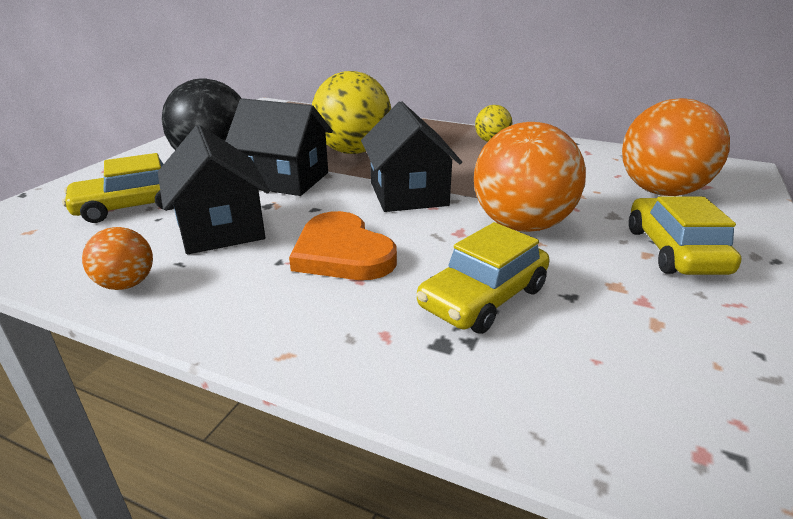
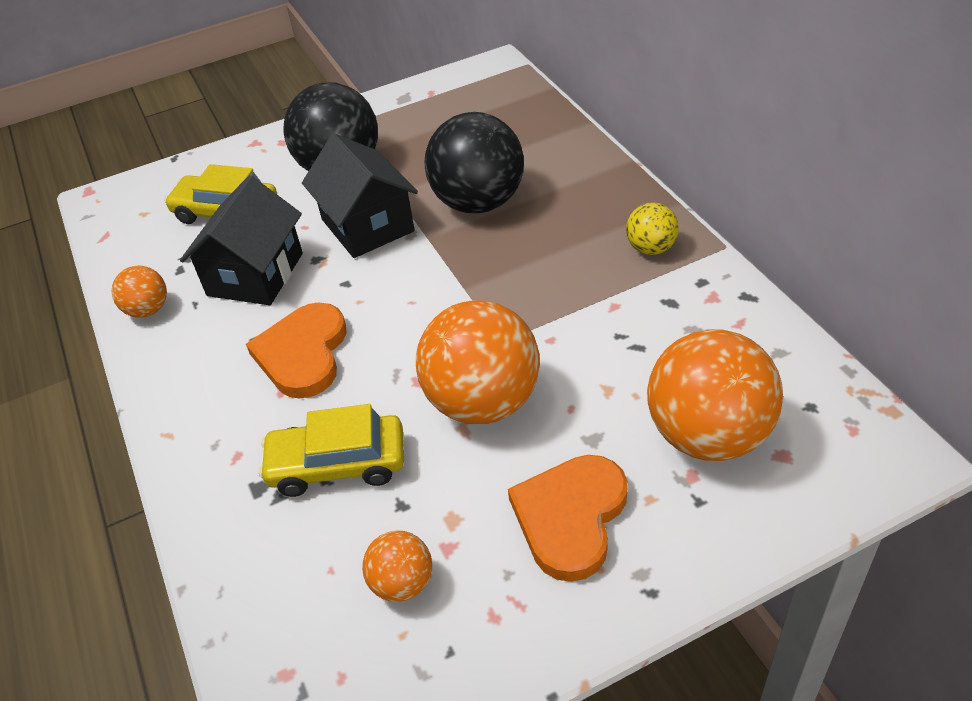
camera: 45 degrees right, 15 degrees up
(353, 151) = (478, 202): yellow ball -> black ball
(408, 193) = (444, 301): black house -> none
(657, 336) = (402, 583): none -> orange ball
(674, 251) = (570, 517): yellow car -> orange heart

